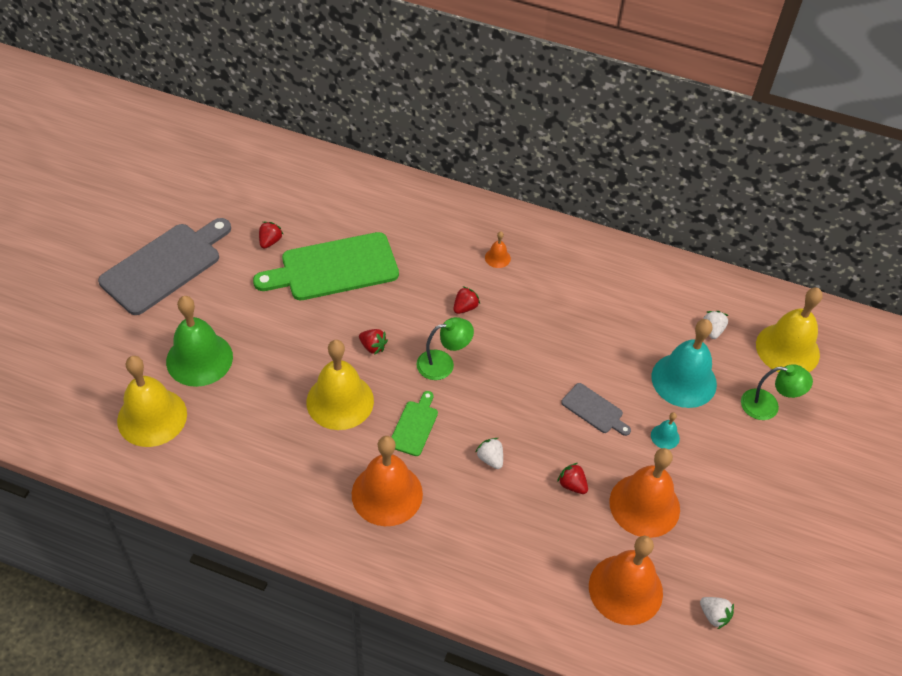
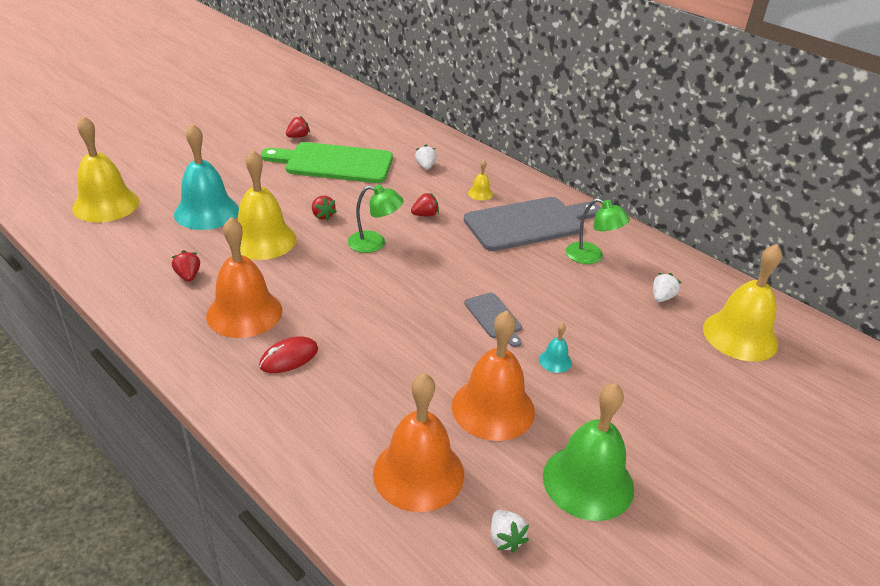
camera: 25 degrees right, 15 degrees down
(165, 266) = (206, 129): grey cutting board -> grey cutting board (528, 223)
(199, 359) = (177, 183): green bell -> green bell (588, 481)
(414, 426) = (312, 275): green cutting board -> none
(458, 525) = (289, 358): none -> red mouse
(490, 459) = (362, 320): white strawberry -> white strawberry (425, 166)
(497, 258) = (480, 193): orange bell -> yellow bell
(572, 485) = (427, 366): red strawberry -> red strawberry (188, 276)
(684, 380) = (606, 324): turquoise bell -> turquoise bell (206, 212)
(768, 406) = (690, 373): green lamp -> green lamp (591, 256)

